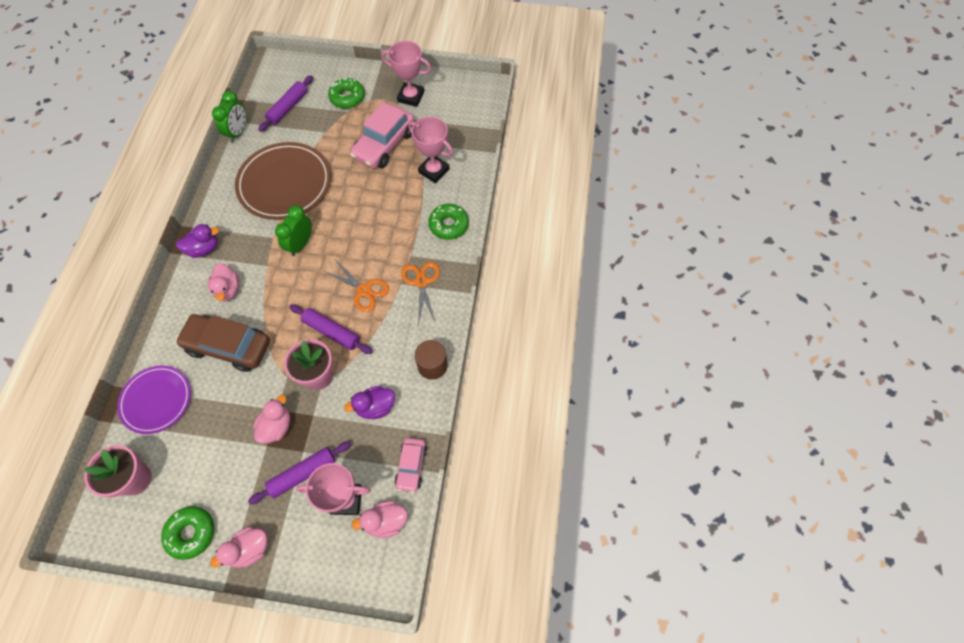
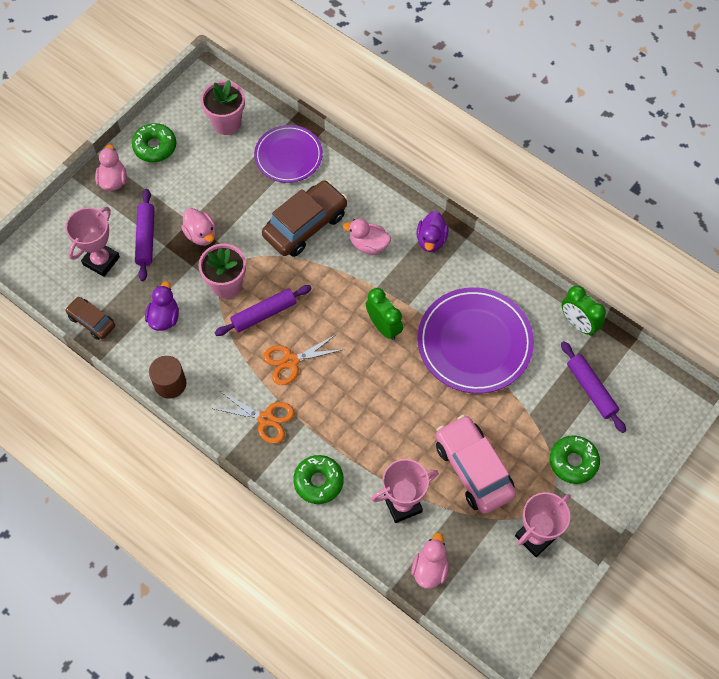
camera: 120 degrees right, 0 degrees up
(285, 183) = (474, 342): brown plate -> purple plate
(386, 521) = (62, 281): pink duck -> pink duck (430, 569)
(411, 466) = (92, 321): pink car -> brown car

